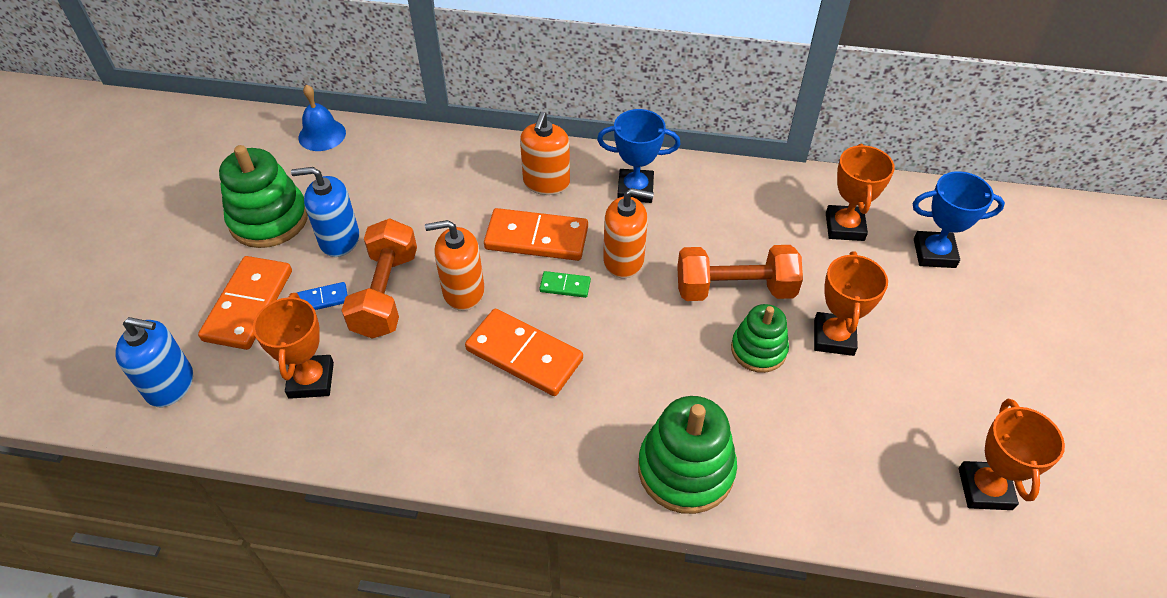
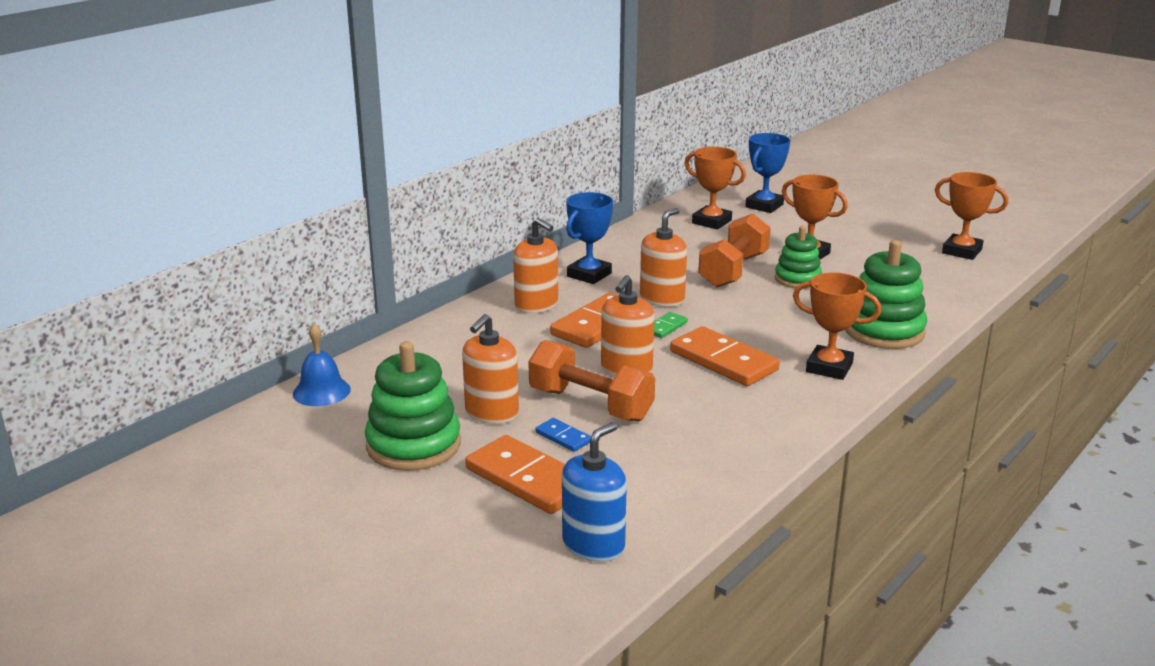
camera: 60 degrees left, 25 degrees down
(311, 380) = (661, 463): orange trophy -> orange trophy (829, 367)
(323, 299) = (563, 437): blue domino -> blue domino turned 60 degrees counterclockwise
(339, 239) = (491, 413): blue soap dispenser -> orange soap dispenser
(524, 355) = (723, 361): orange domino -> orange domino turned 75 degrees clockwise

